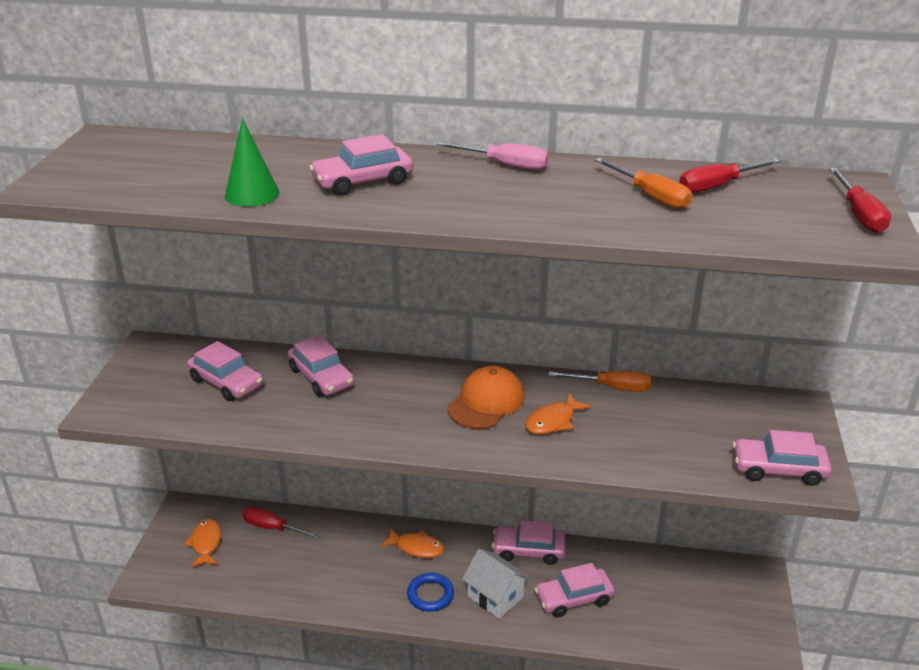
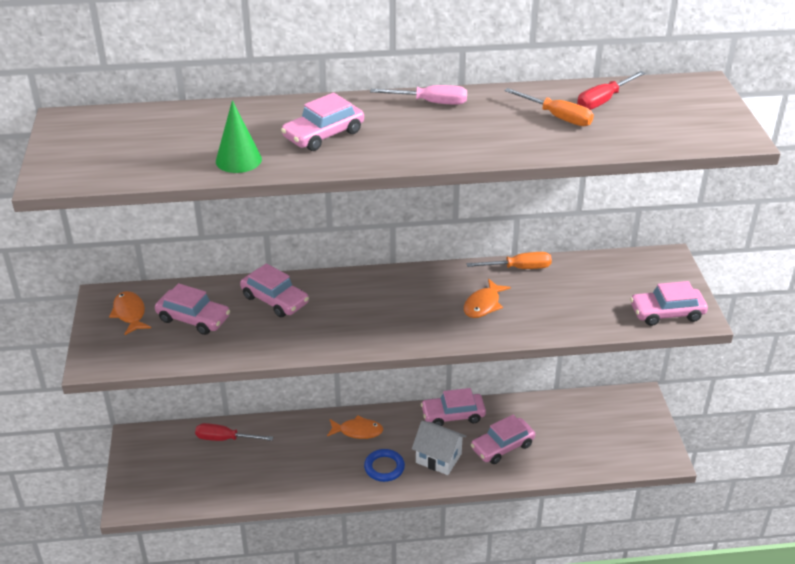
camera: 15 degrees left, 5 degrees up
(206, 543) = (170, 464): orange fish -> orange fish (130, 313)
(486, 402) = (423, 298): orange cap -> none
(859, 214) = (714, 112): red screwdriver -> none

